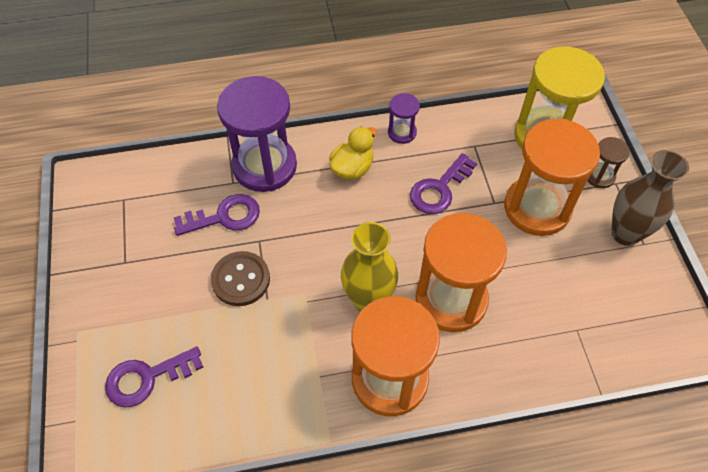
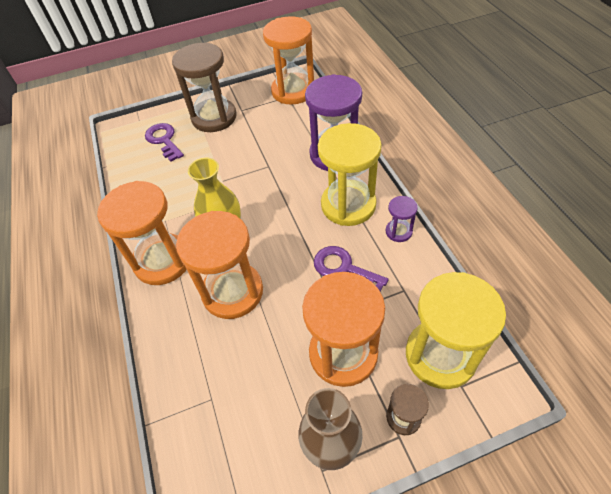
camera: 85 degrees right, 5 degrees down
(114, 191) = (293, 91): none -> orange hourglass
(125, 301) = (214, 117): none -> brown hourglass
(224, 217) = (284, 144): purple key -> none
(241, 279) = (235, 164): brown button -> none
(352, 168) = (348, 205): yellow duck -> yellow hourglass

